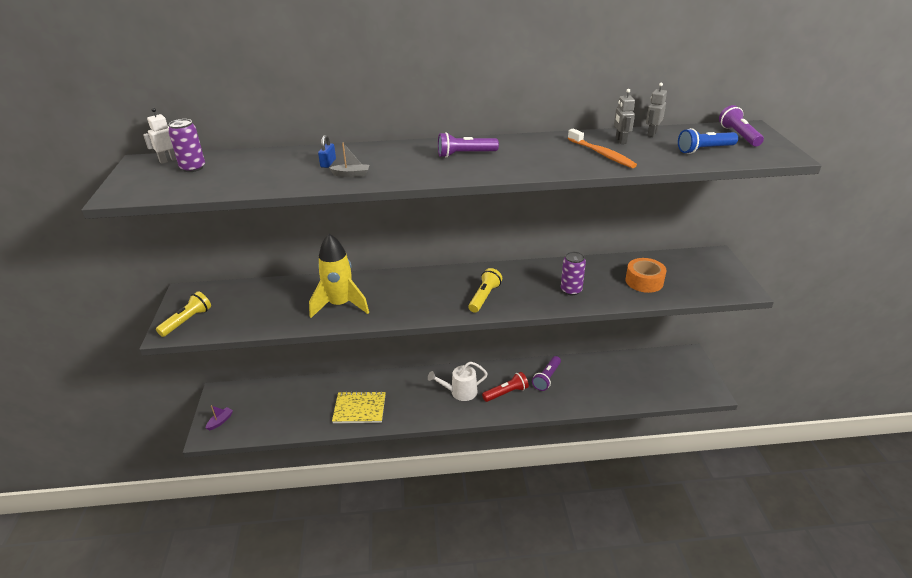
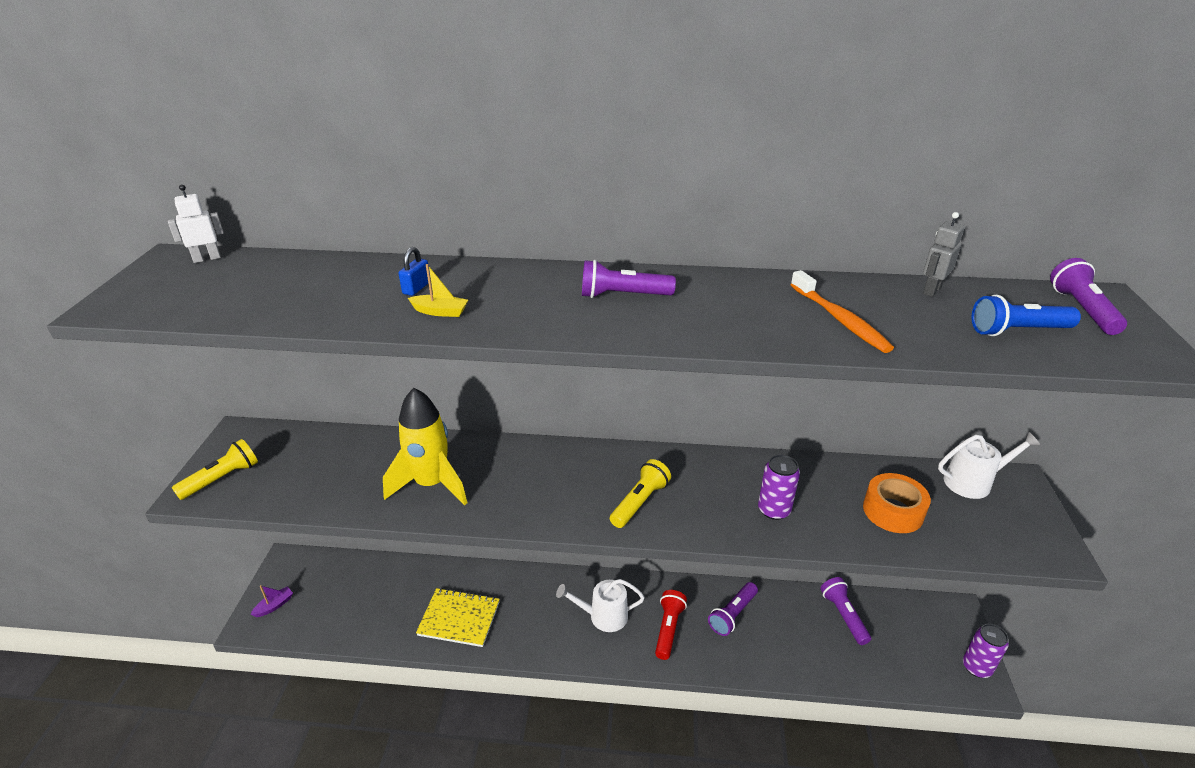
camera: 10 degrees right, 0 degrees up
(193, 168) = (230, 274): purple can -> purple can (976, 667)
(351, 174) = (440, 312): grey boat -> yellow boat
(506, 393) = (668, 629): red flashlight -> red flashlight turned 60 degrees counterclockwise
(618, 368) = (843, 616): none -> purple flashlight
(620, 140) = (876, 298): grey robot -> none
(689, 259) = (972, 482): none -> white watering can

